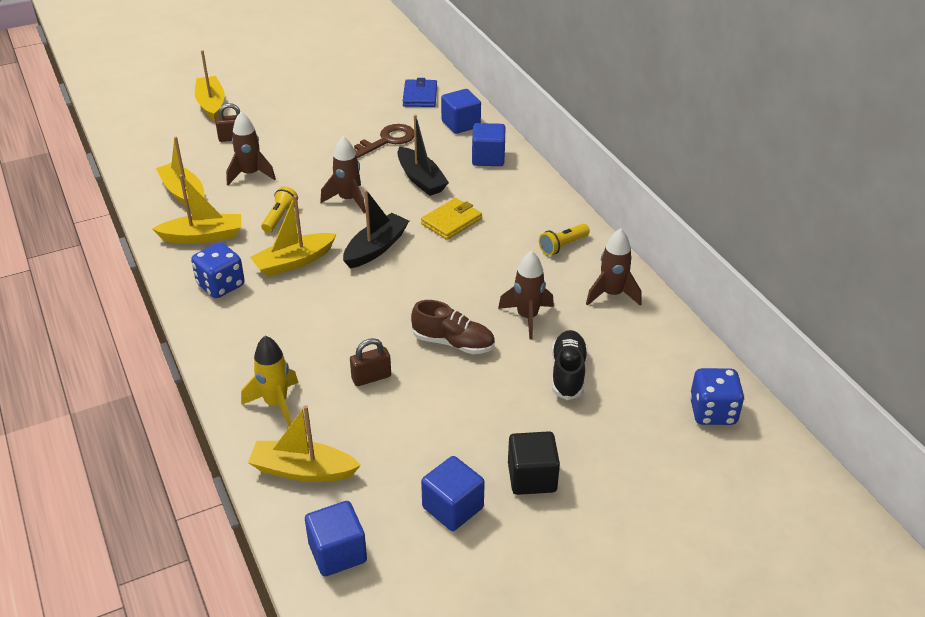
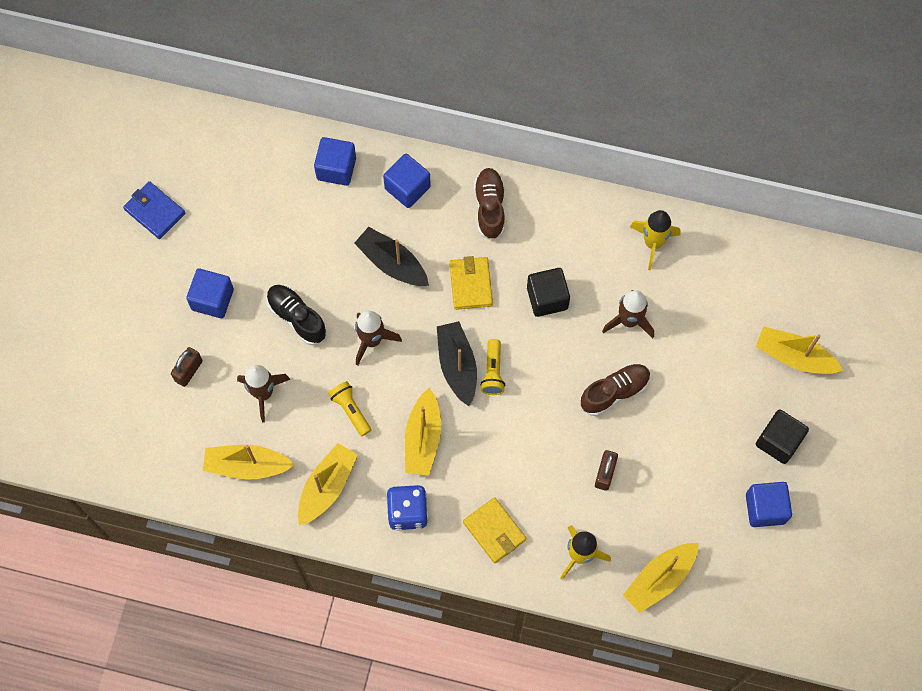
camera: 50 degrees left, 30 degrees up
(211, 104) = (107, 354): yellow boat -> yellow boat (794, 356)
(250, 340) = (494, 531): none -> yellow wallet
(337, 552) = (747, 603): blue cube -> blue cube (212, 299)
(387, 141) = (308, 247): brown key -> none
(420, 96) = (258, 166): blue wallet -> blue wallet (154, 211)
(421, 179) = (392, 263): black boat -> black boat turned 150 degrees counterclockwise
(489, 264) = (547, 298): none -> black cube
(524, 200) = (489, 207): none -> brown shoe
(563, 246) = (570, 229): yellow flashlight -> yellow flashlight (493, 372)
(568, 373) = (706, 341): black shoe -> black shoe (297, 317)
(612, 294) = (653, 243): brown rocket -> yellow rocket
(712, 412) = (813, 283): blue dice -> none

